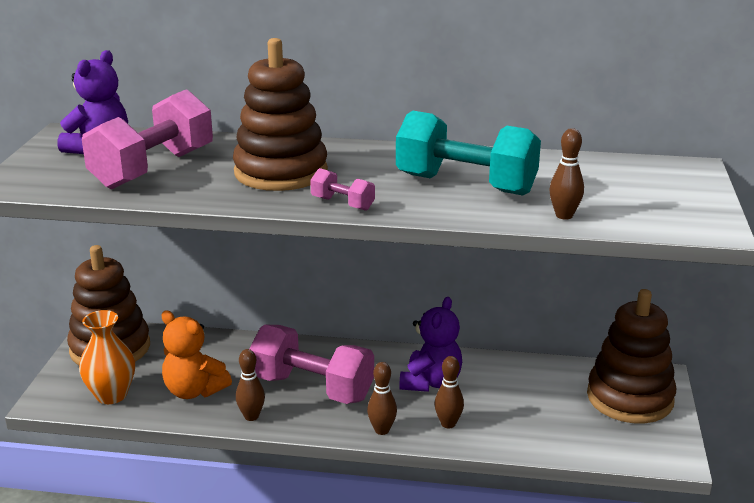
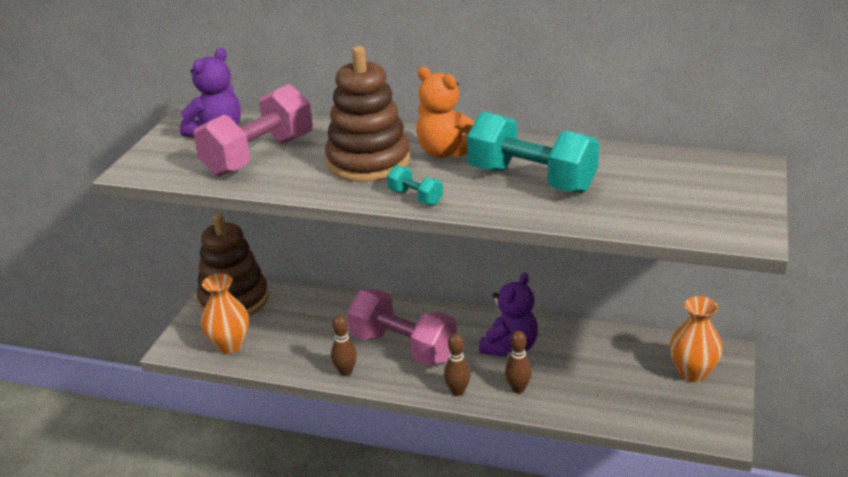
camera: 10 degrees right, 5 degrees up
(194, 391) = (300, 345): orange teddy bear -> orange teddy bear (446, 152)
(342, 204) = (415, 197): pink dumbbell -> turquoise dumbbell
(564, 215) = (613, 216): brown bowling pin -> none
(630, 398) = (692, 373): brown stacking toy -> orange vase

